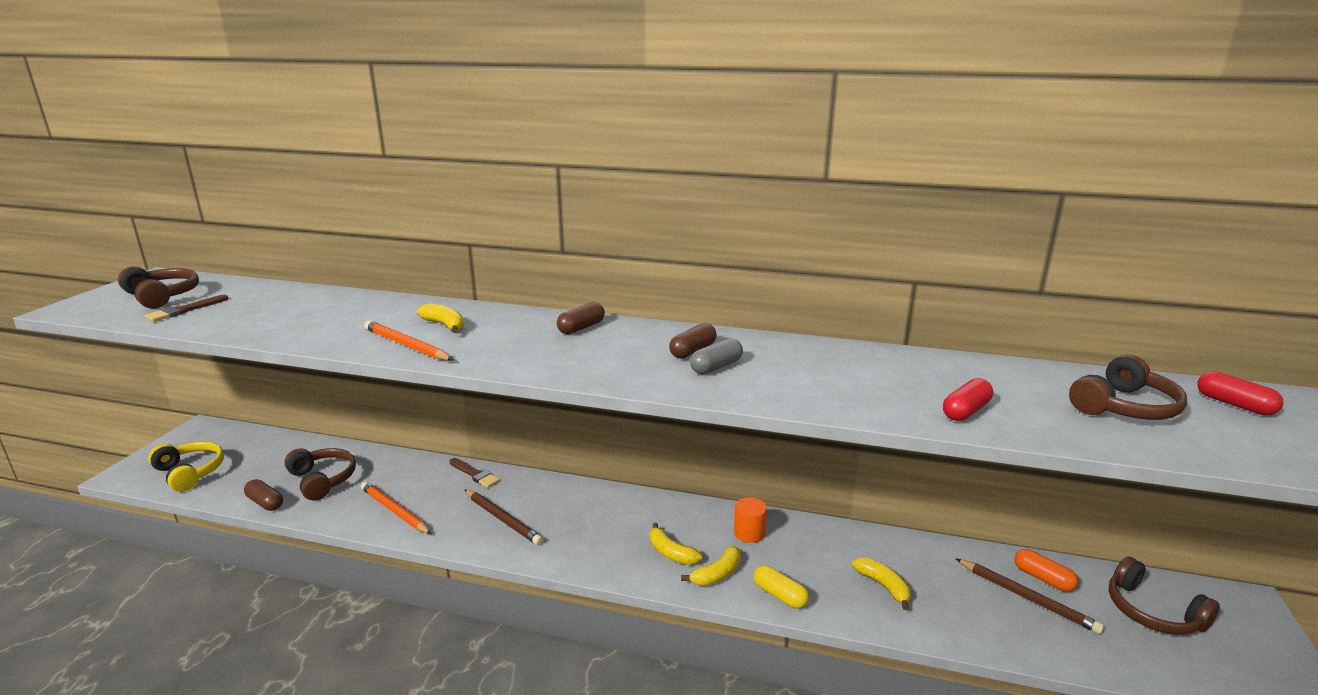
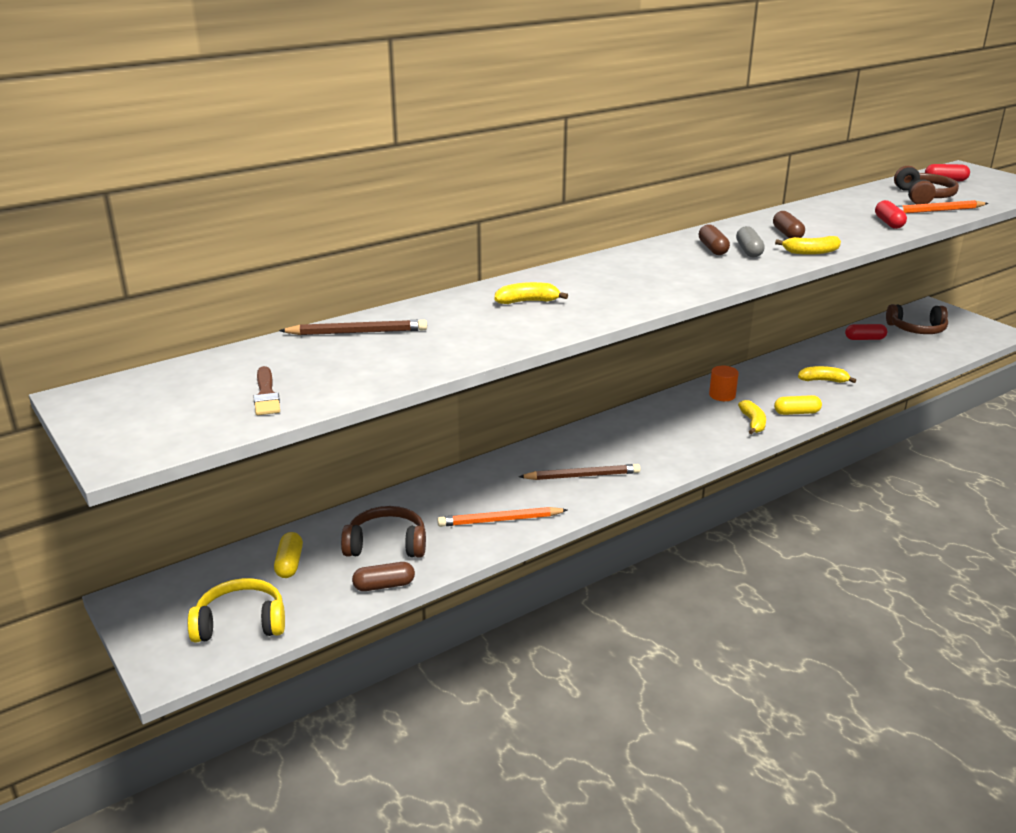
camera: 50 degrees left, 5 degrees up
(162, 296) = (183, 401): brown headphones -> none
(273, 457) = (289, 563): none -> yellow capsule
(406, 345) = (553, 322): orange pencil -> orange pencil (936, 211)
(475, 474) = (494, 467): brown brush -> none
(581, 328) = (614, 264): brown capsule -> brown capsule (787, 234)
(671, 553) = (711, 428): yellow banana -> yellow banana (811, 252)
(1027, 598) = (875, 350): brown pencil -> brown pencil (357, 332)
(1043, 578) = (864, 339): orange capsule -> red capsule

